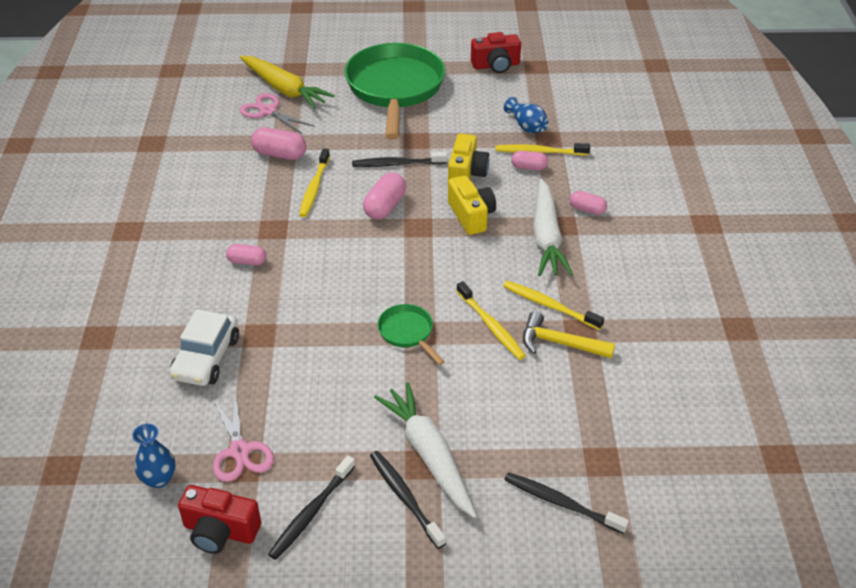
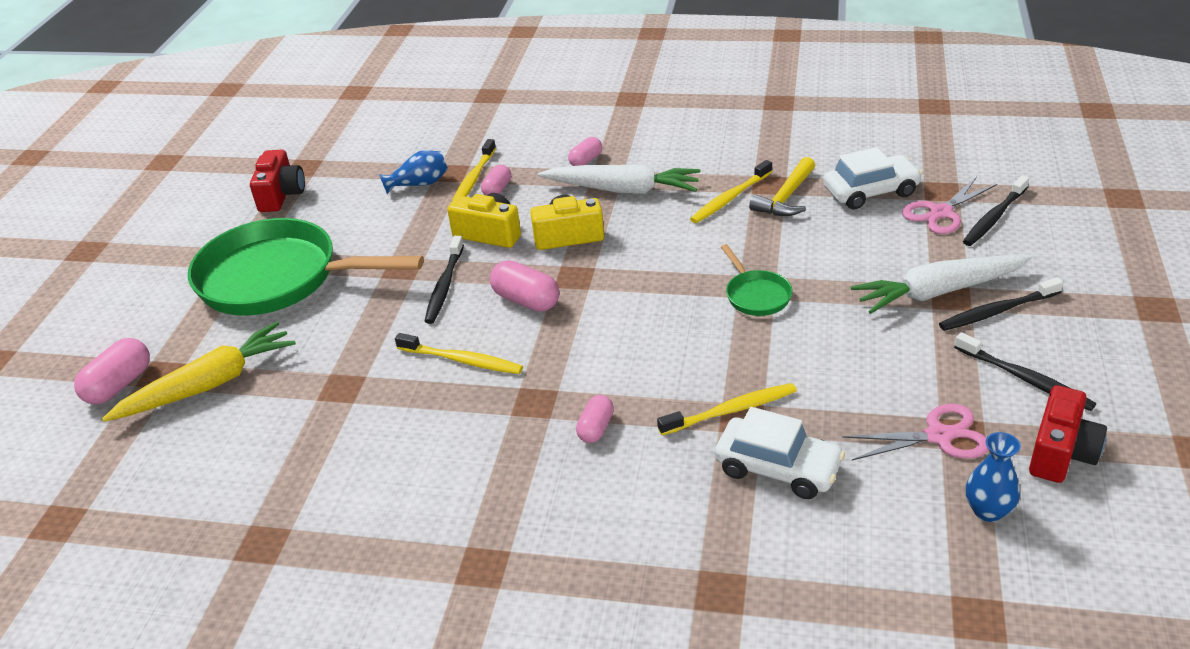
camera: 75 degrees left, 5 degrees down
(267, 111) = (255, 403): pink scissors -> pink scissors (940, 213)
(280, 154) = (370, 392): pink capsule -> pink capsule (119, 385)
(408, 332) = (756, 295): green pan -> green pan turned 90 degrees counterclockwise
(491, 326) = (754, 237): yellow toothbrush -> yellow toothbrush (731, 410)
(585, 404) = (871, 192): none -> white car

